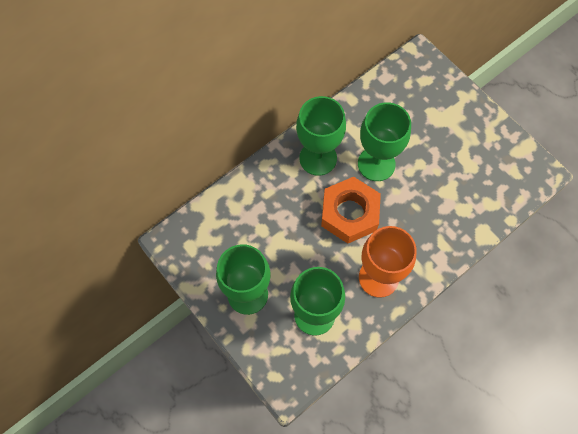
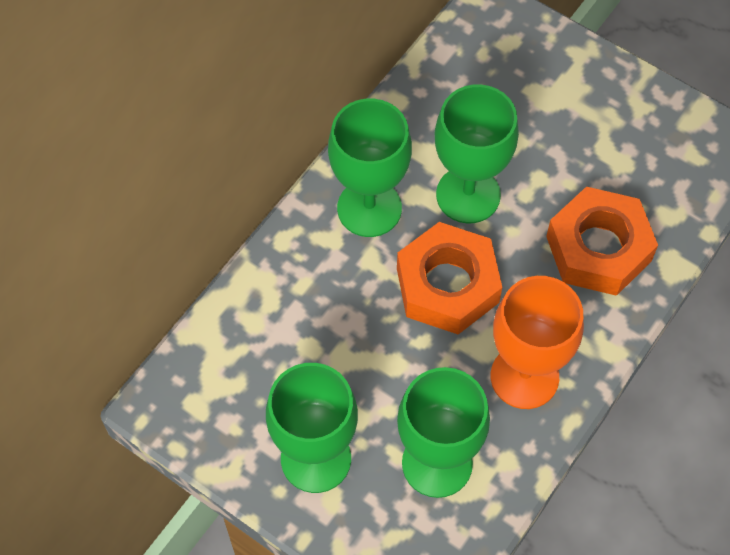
camera: 15 degrees left, 5 degrees down
(443, 213) = (598, 249): none -> orange nut

